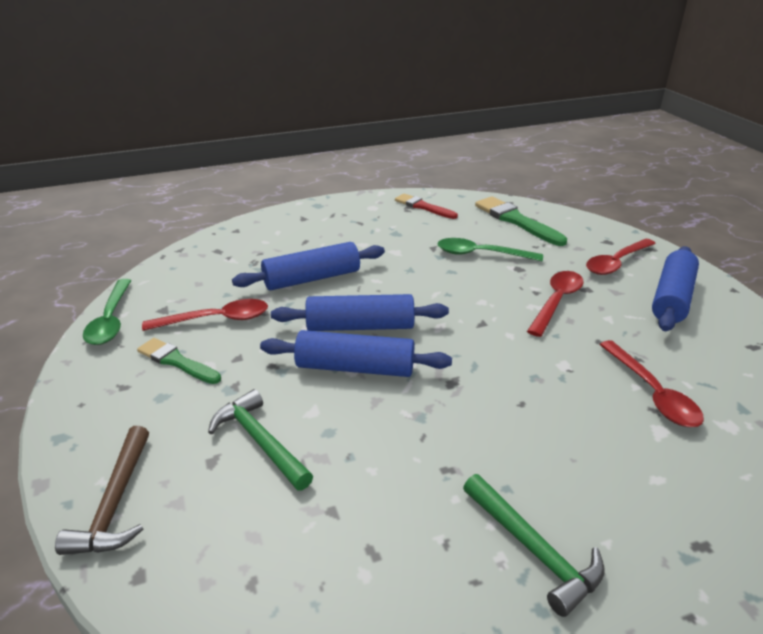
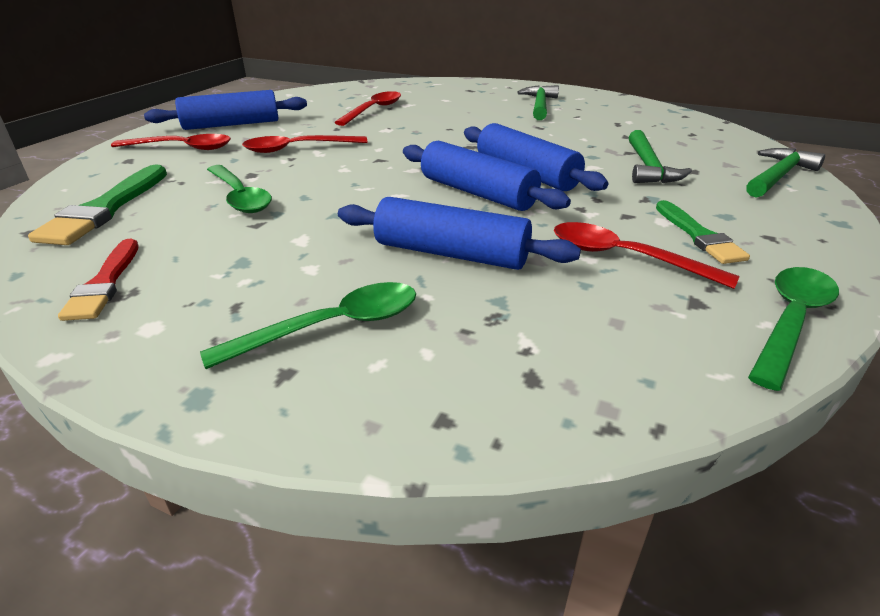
camera: 135 degrees left, 0 degrees up
(116, 503) = (778, 176): brown hammer -> green hammer
(311, 233) = (332, 327): none -> green spoon

